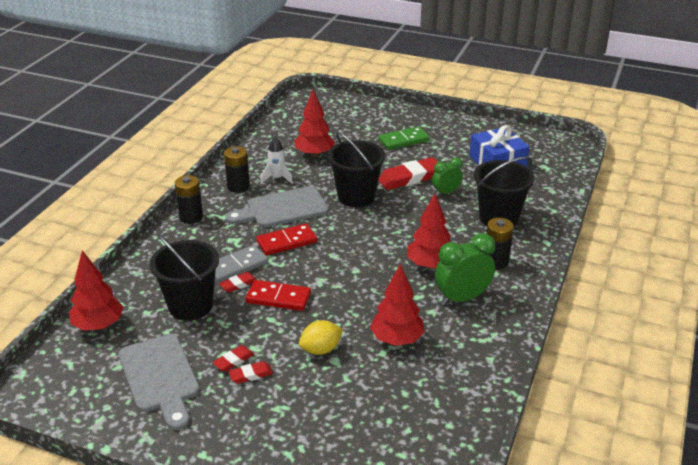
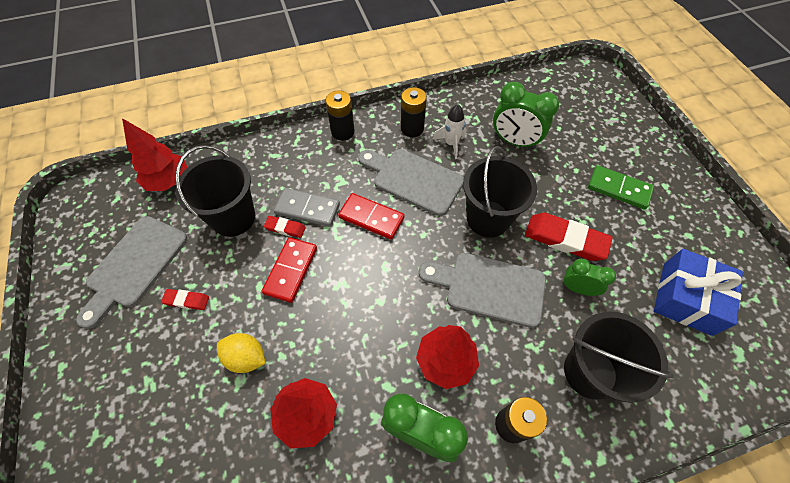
camera: 50 degrees right, 25 degrees up
(251, 375) = (177, 327): red eraser -> none
(278, 298) = (290, 270): red domino -> red domino turned 45 degrees clockwise
(314, 154) = (514, 141): red tree -> green clock
(404, 223) = (489, 288): none -> grey cutting board

